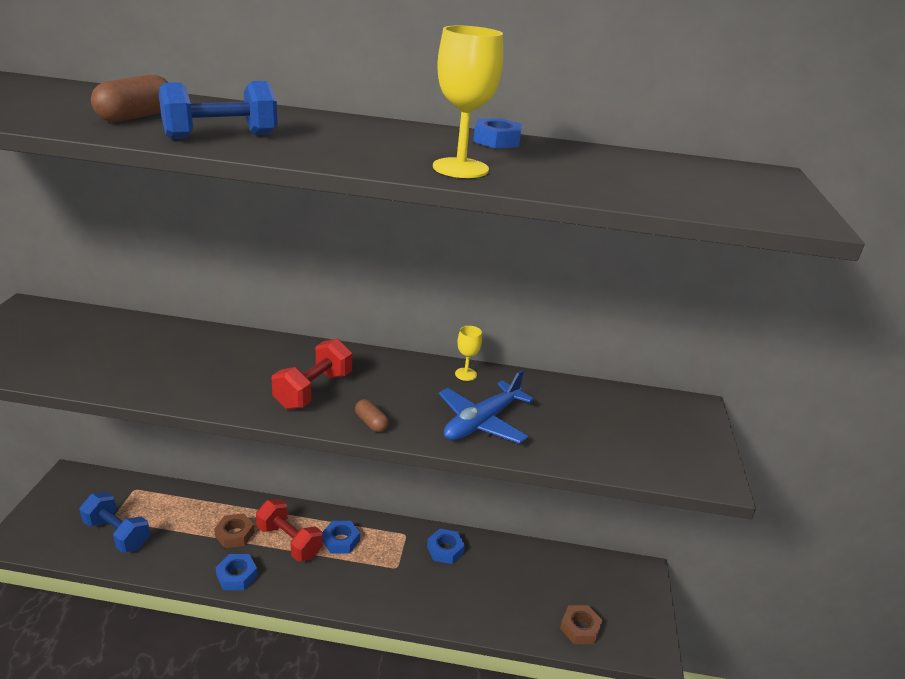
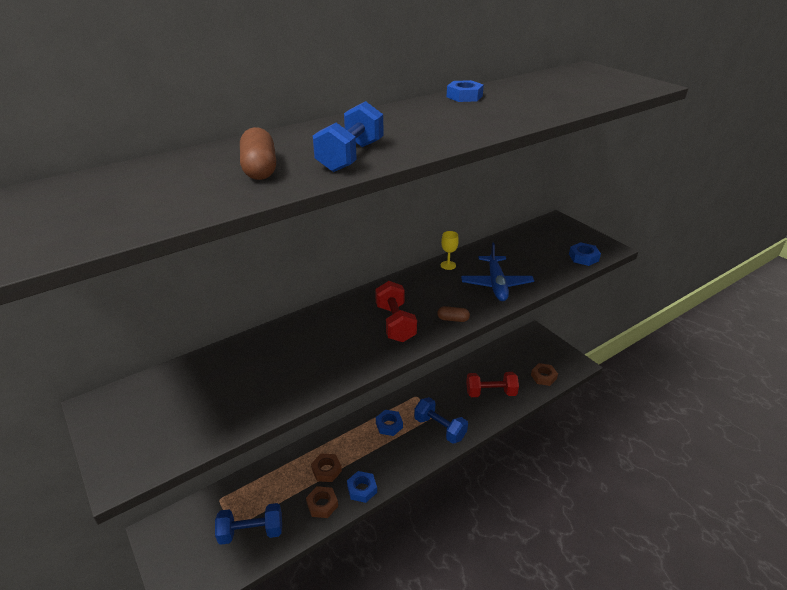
camera: 40 degrees left, 5 degrees up
(191, 560) = (322, 504): none -> brown nut
(289, 541) = (363, 448): red dumbbell -> red dumbbell (490, 393)
(383, 583) = (440, 428): none -> blue dumbbell
(445, 550) = (444, 388): blue nut -> blue nut (583, 257)
(460, 168) = (501, 119): yellow goblet -> none

